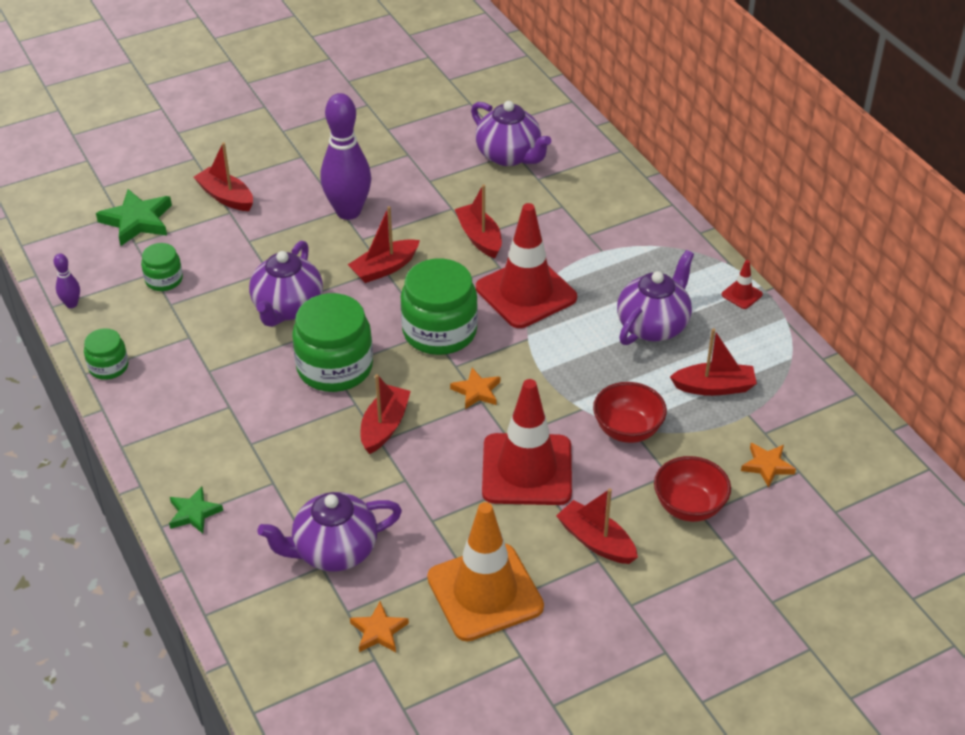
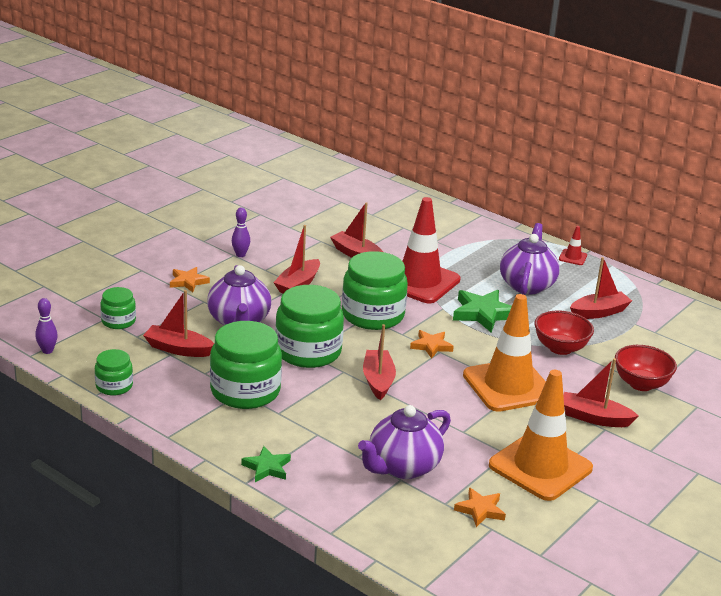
camera: 25 degrees left, 15 degrees down
(137, 221) = (64, 287): green star -> green star (483, 314)
(226, 197) = (130, 261): red boat -> red boat (178, 349)
(235, 406) = (245, 391): none -> green jar
(348, 211) = (240, 255): purple bowling pin -> purple bowling pin, size x0.44
(509, 156) = (339, 204): purple teapot -> none
(527, 470) = (508, 386): red traffic cone -> orange traffic cone
(767, 466) = (672, 350): orange star -> orange star (188, 282)

